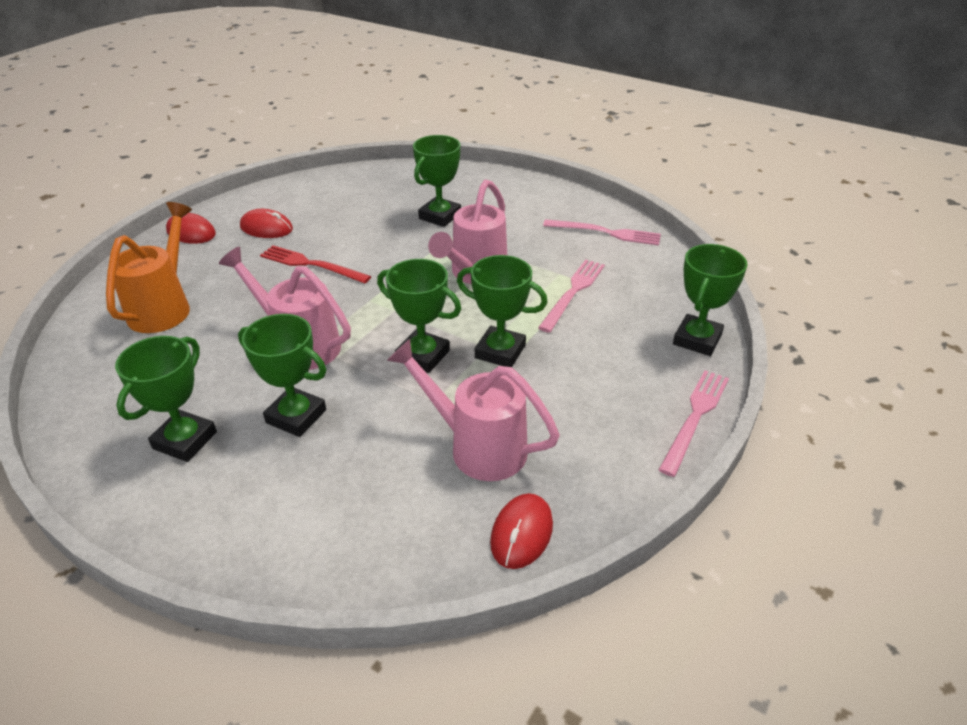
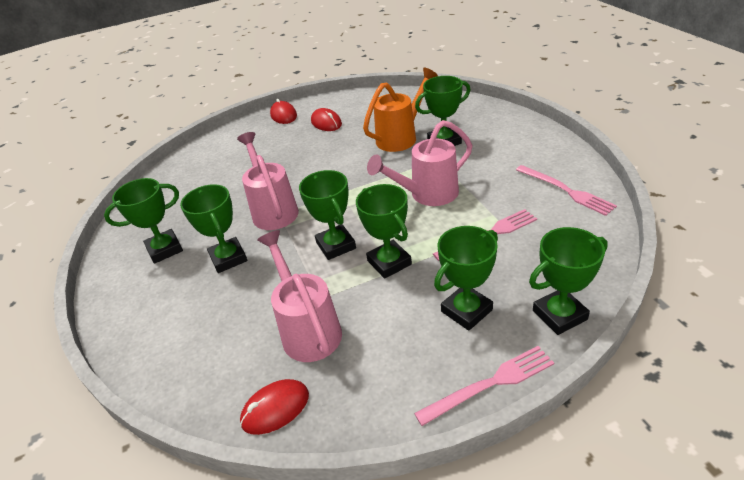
camera: 40 degrees right, 0 degrees up
(164, 307) = (228, 161): orange watering can -> orange watering can (401, 137)
(311, 264) = (329, 156): red fork -> none
(618, 366) = (466, 310): none -> green trophy

